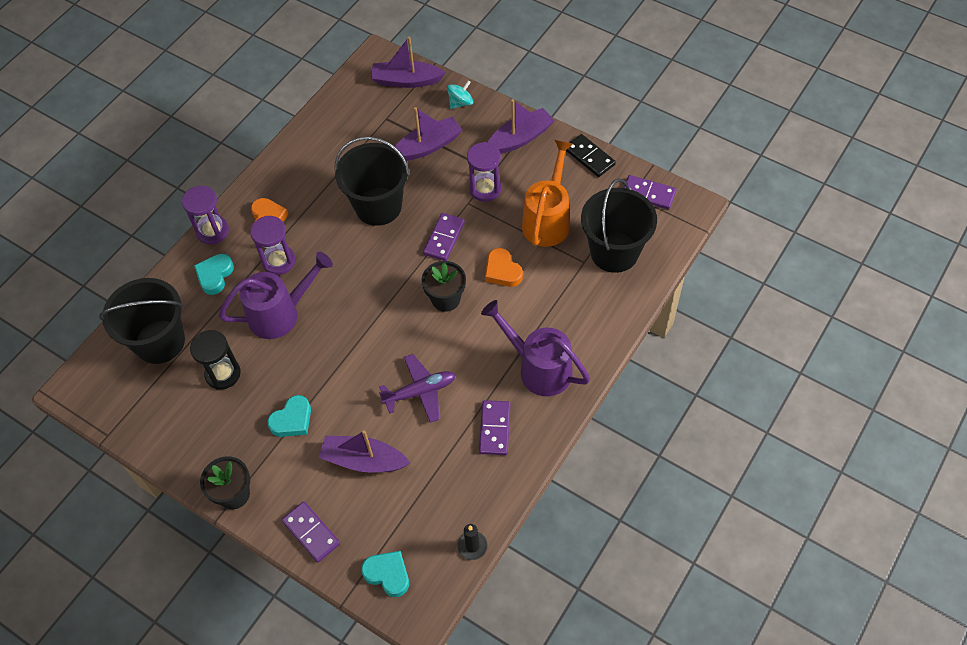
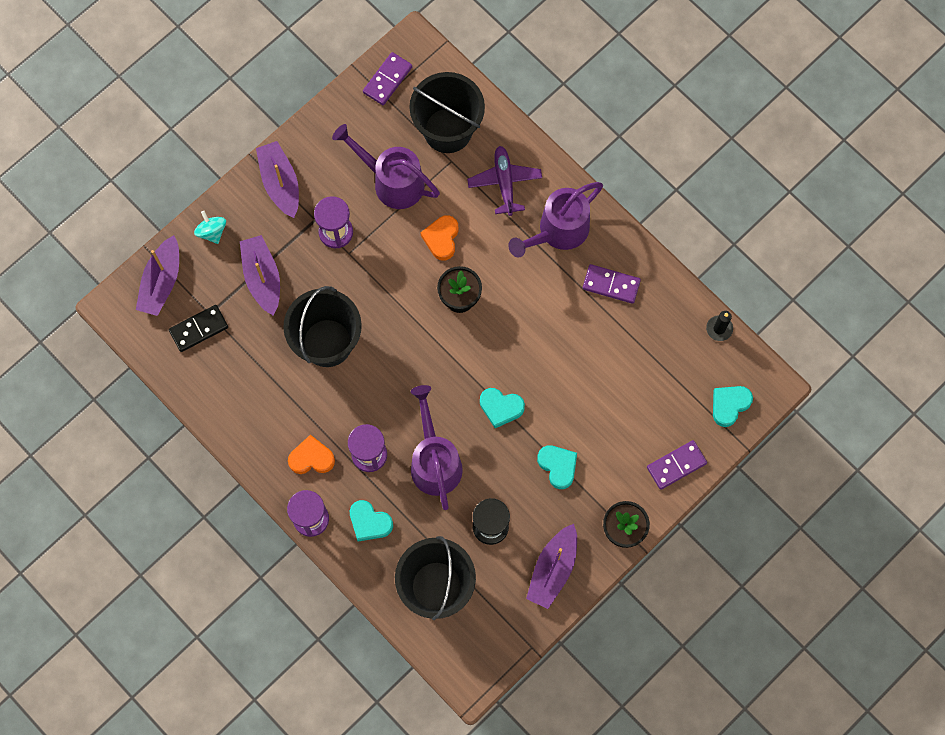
camera: 80 degrees left, 15 degrees up
(343, 357) = (501, 408): none -> turquoise heart
(363, 460) = (615, 407): purple boat -> purple boat (553, 569)
(420, 392) = (556, 343): purple plane -> purple plane (504, 182)
(444, 238) = (386, 286): purple domino -> none
(502, 271) = (441, 239): orange heart -> orange heart turned 120 degrees clockwise
(548, 219) = (391, 181): orange watering can -> purple watering can
(589, 157) = (325, 122): black domino -> black domino (199, 329)

